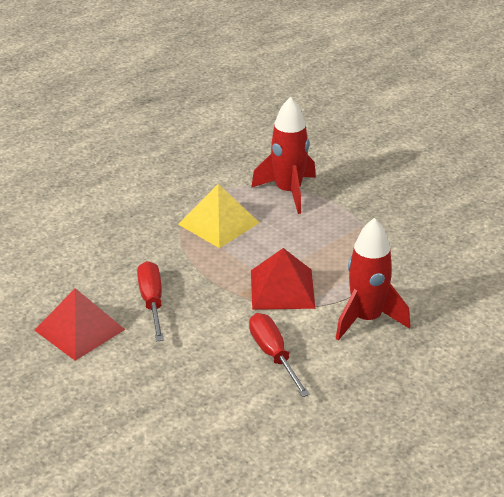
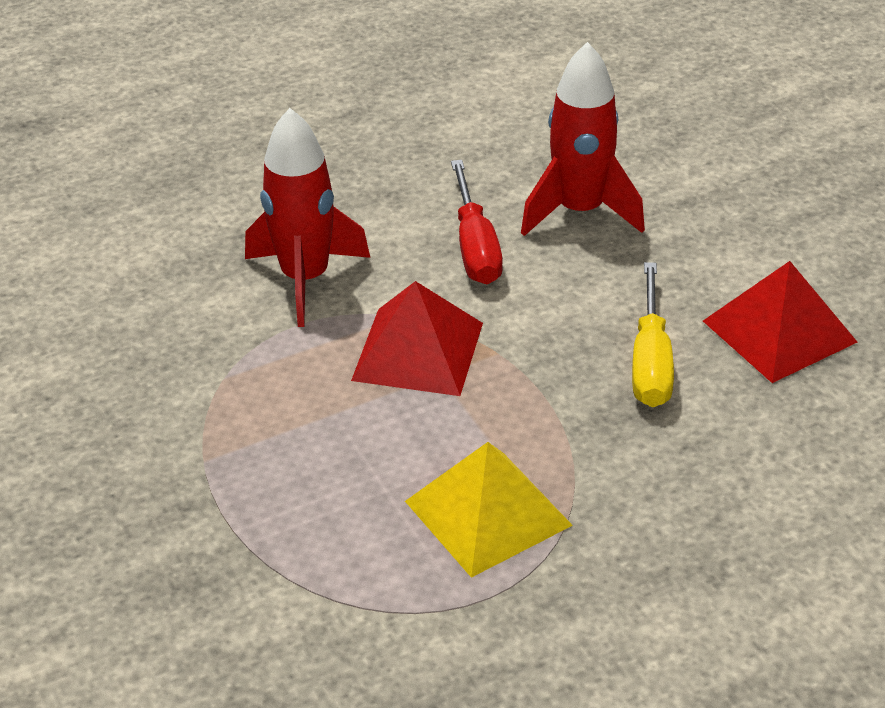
camera: 165 degrees left, 5 degrees up
(152, 302) = (651, 362): red screwdriver -> yellow screwdriver
(288, 192) = (312, 573): red rocket -> red rocket (580, 211)

